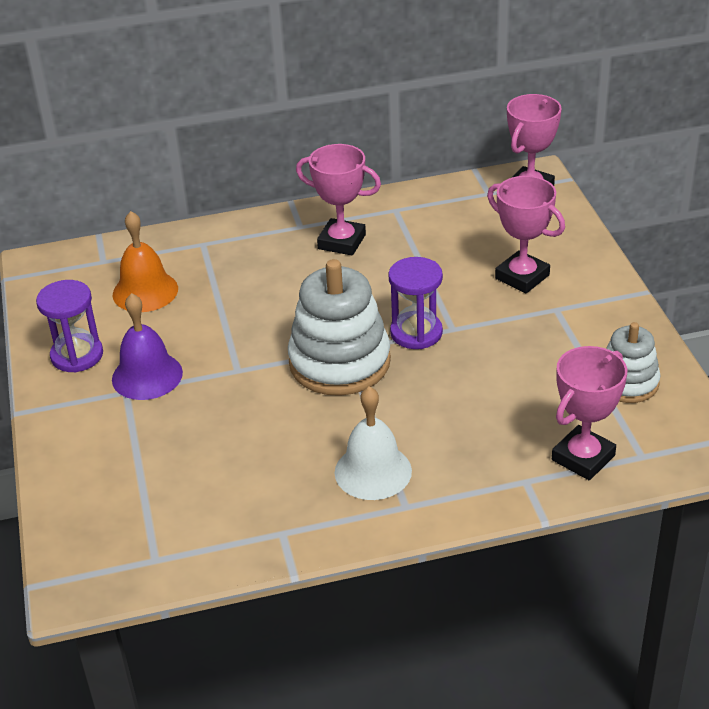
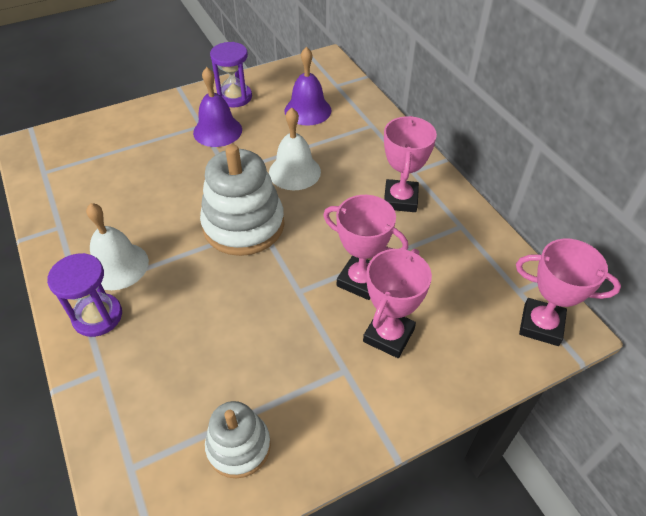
camera: 75 degrees right, 10 degrees up
(145, 291) = (307, 110): orange bell -> purple bell
(262, 314) = (294, 172): none -> white bell
(416, 333) = (288, 267): purple hourglass -> purple hourglass (97, 316)
(583, 458) = (129, 414): pink trophy -> pink trophy (360, 280)

